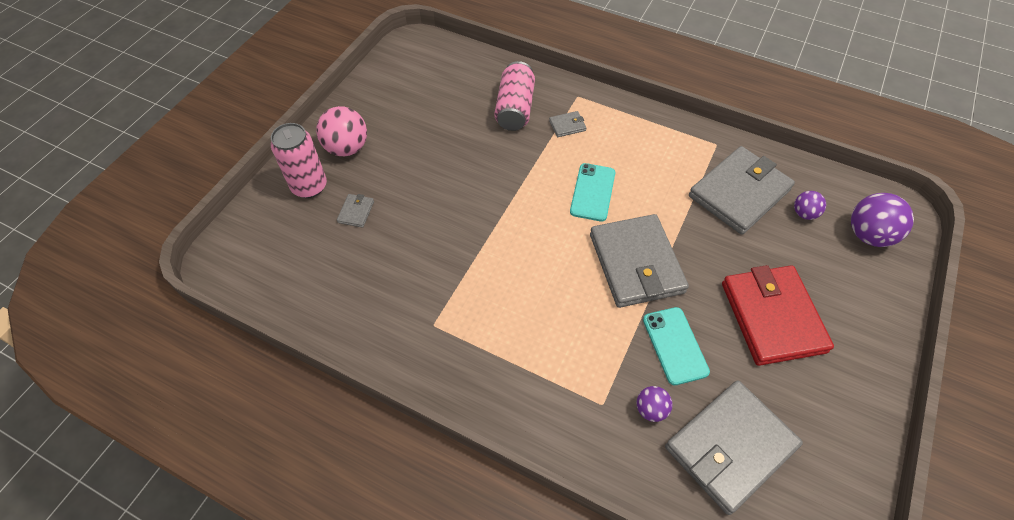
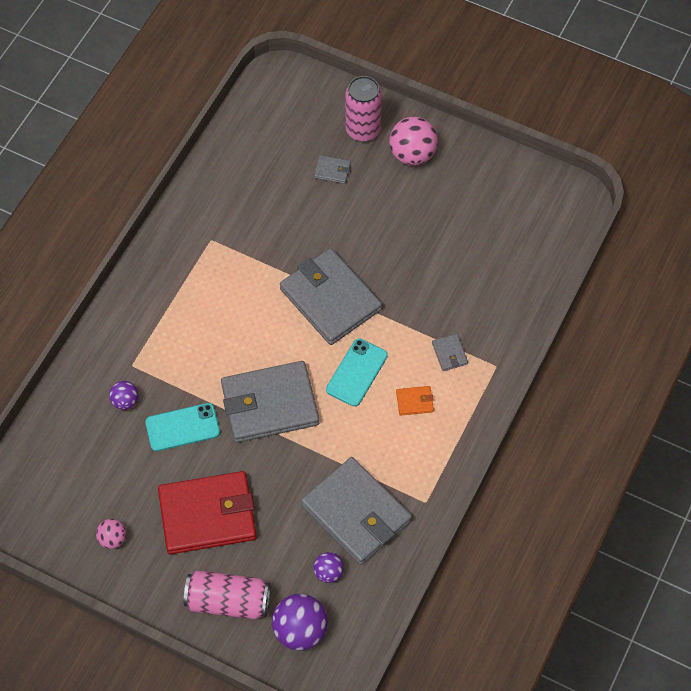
camera: 90 degrees right, 5 degrees up
(515, 108) = (474, 303): pink can -> pink can (228, 601)
(593, 192) = (357, 372): turquoise phone -> turquoise phone turned 75 degrees counterclockwise
(618, 150) = (414, 401): none -> orange wallet
(730, 447) = (89, 457): grey wallet -> grey wallet (330, 299)
(826, 413) = (113, 539): none -> pink ball

